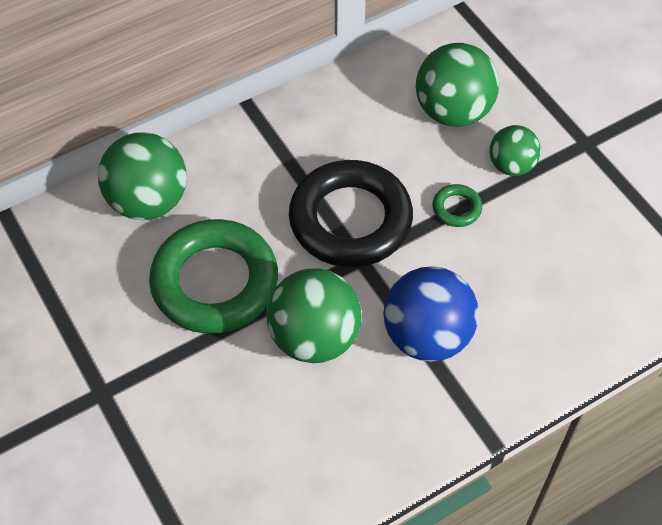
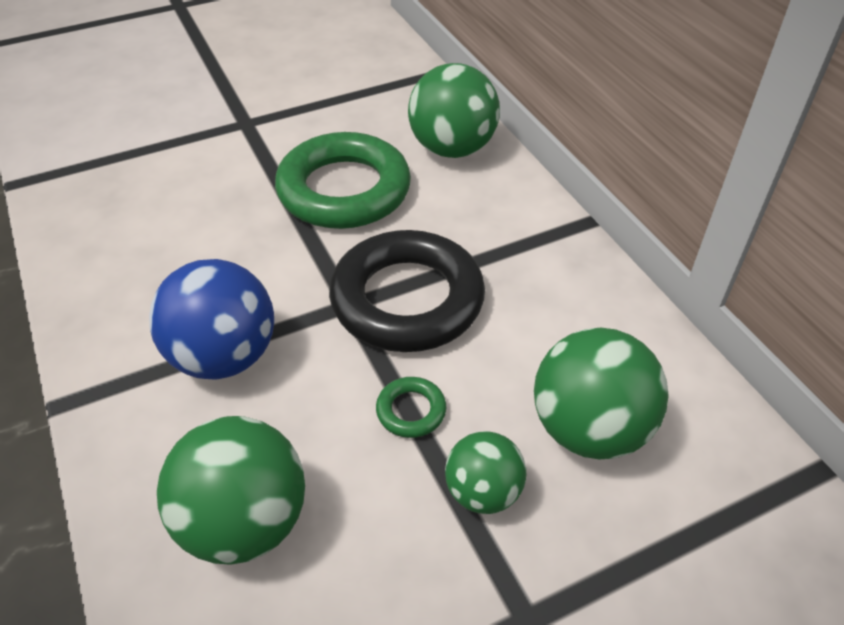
camera: 95 degrees right, 10 degrees down
(314, 338) = (255, 259): green ball -> green ball (244, 522)

